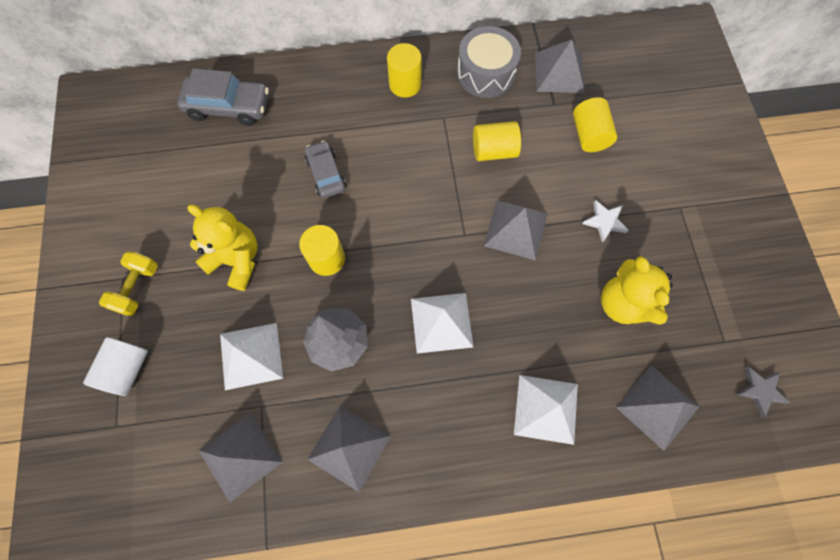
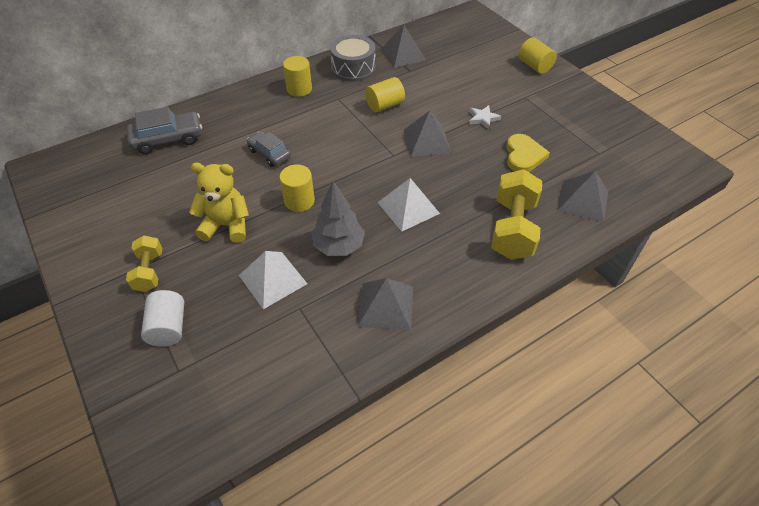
camera: 25 degrees left, 20 degrees down
(240, 456) = (301, 346): grey pyramid -> none
(546, 409) = (512, 229): white pyramid -> yellow dumbbell
(589, 135) = (443, 79): yellow cylinder -> yellow cylinder (534, 66)
(623, 303) = (523, 156): yellow teddy bear -> yellow heart
(760, 391) = (637, 170): grey star -> none

